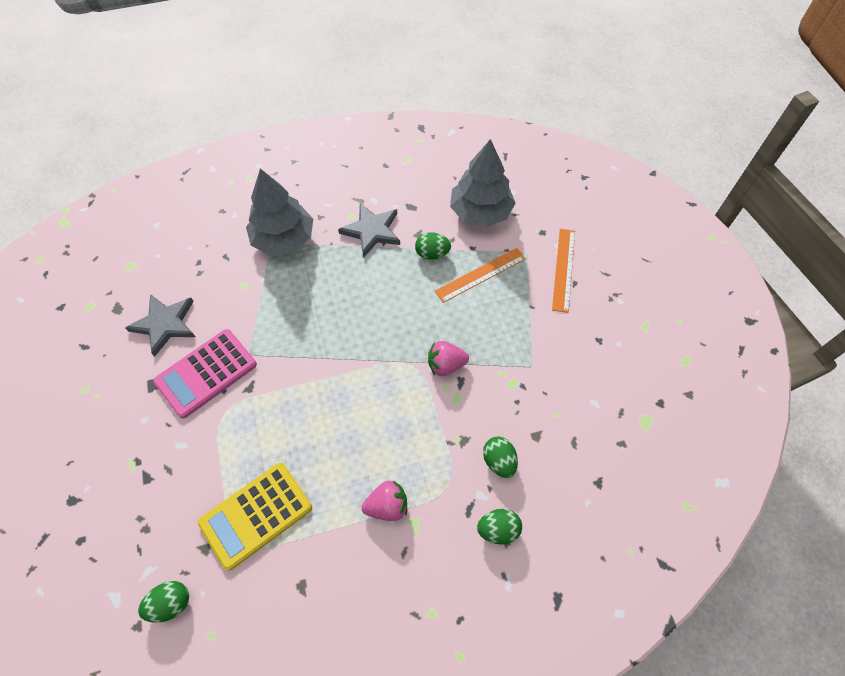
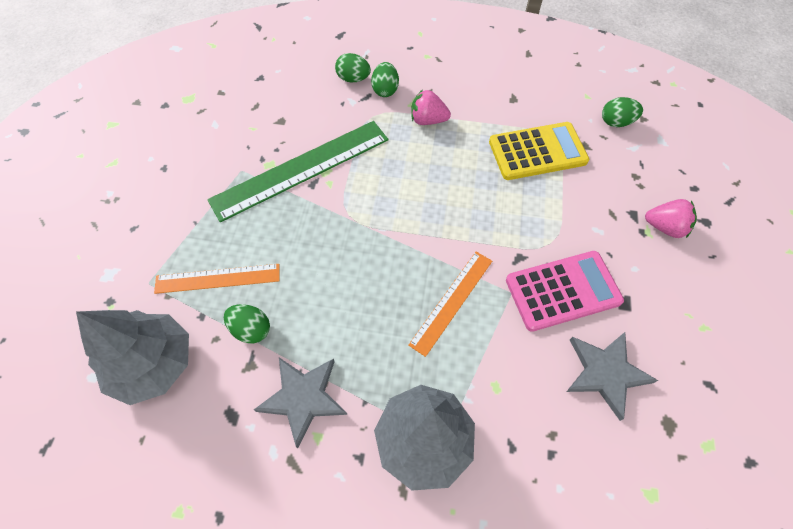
camera: 155 degrees left, 0 degrees up
(445, 365) = (317, 202): pink strawberry -> pink strawberry (665, 227)
(480, 390) = (301, 169): none -> green ruler
(499, 461) = (323, 116): green egg -> green egg (385, 90)
(563, 269) = (129, 247): orange ruler -> orange ruler (452, 301)

